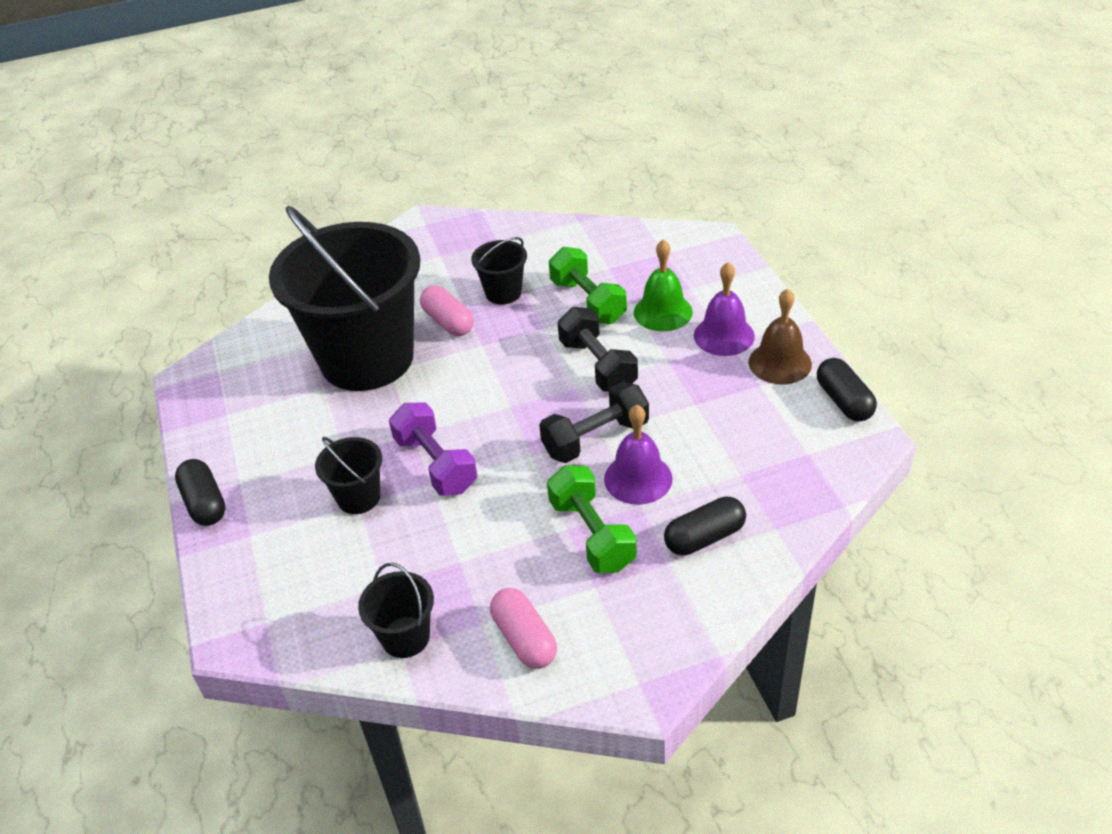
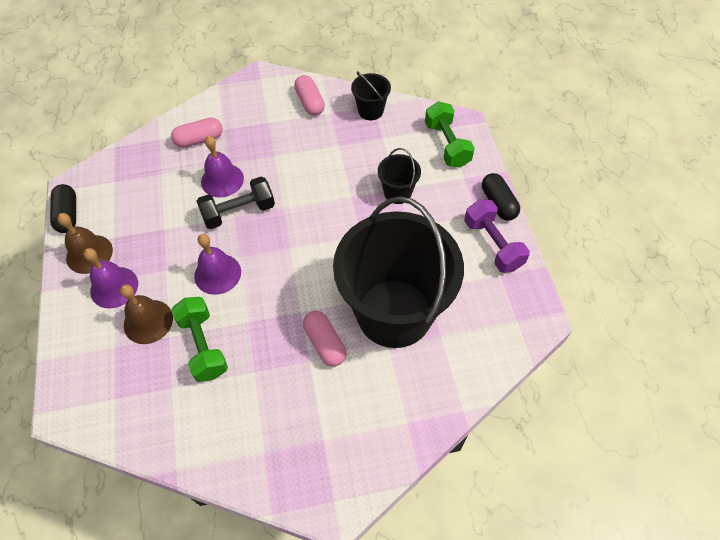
camera: 175 degrees left, 15 degrees up
(435, 464) = (347, 209): purple dumbbell -> purple dumbbell (493, 244)
(503, 293) = (272, 372): black bucket -> none
(592, 534) = (260, 150): green dumbbell -> green dumbbell (447, 144)
(598, 366) = (217, 274): black dumbbell -> purple bell
(663, 312) = (148, 321): green bell -> brown bell
(704, 537) = (199, 139): black capsule -> pink capsule

